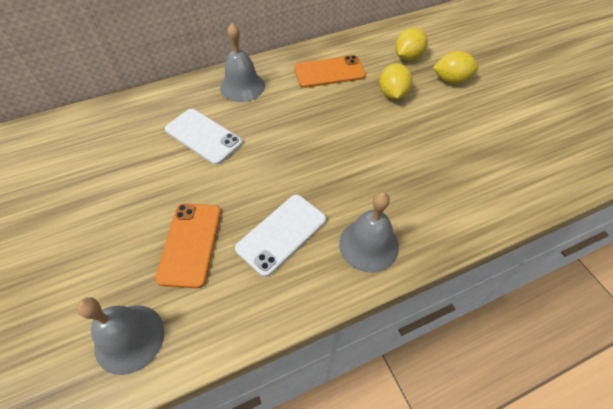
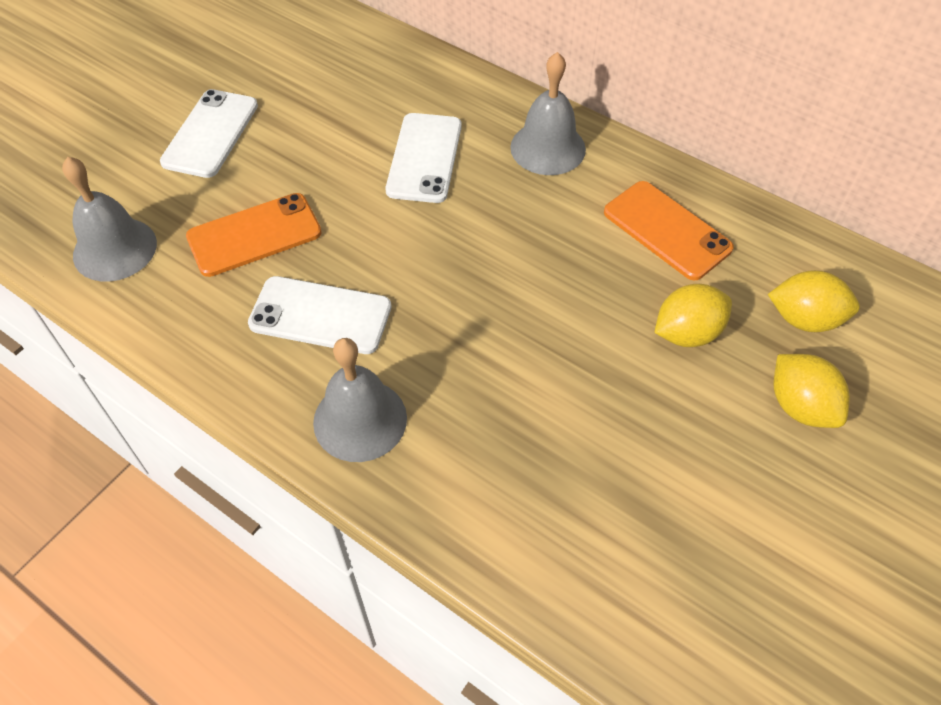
camera: 60 degrees right, 0 degrees up
(76, 234) = (210, 134): none -> white phone

